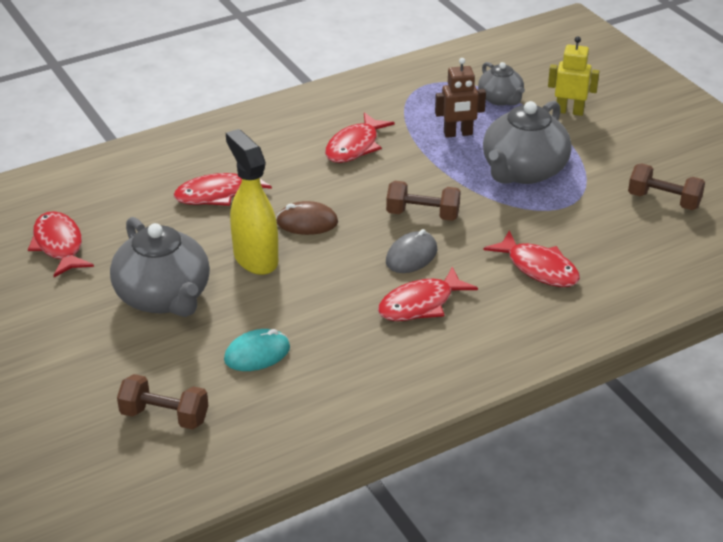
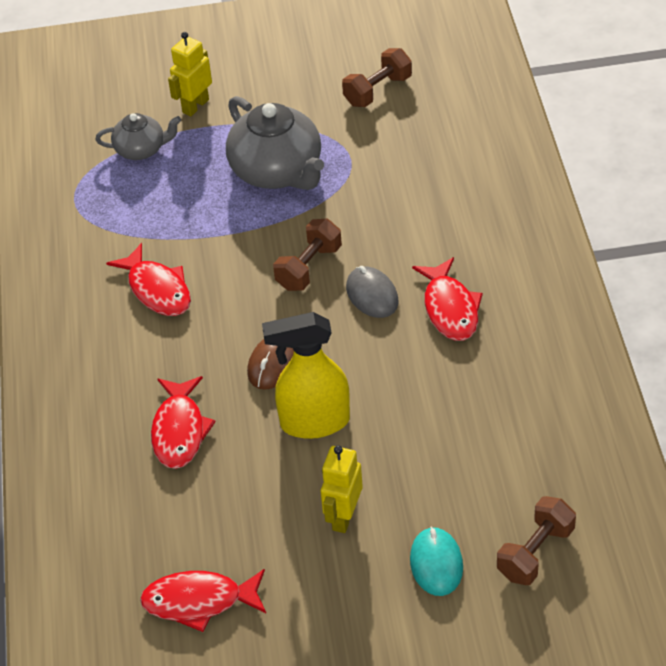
camera: 65 degrees left, 10 degrees up
(164, 297) = (343, 517): grey teapot -> yellow robot
(257, 354) = (471, 455): turquoise mouse -> turquoise mouse (436, 563)
(458, 134) = (184, 201): brown robot -> none
(539, 268) = (435, 208): red fish -> none

